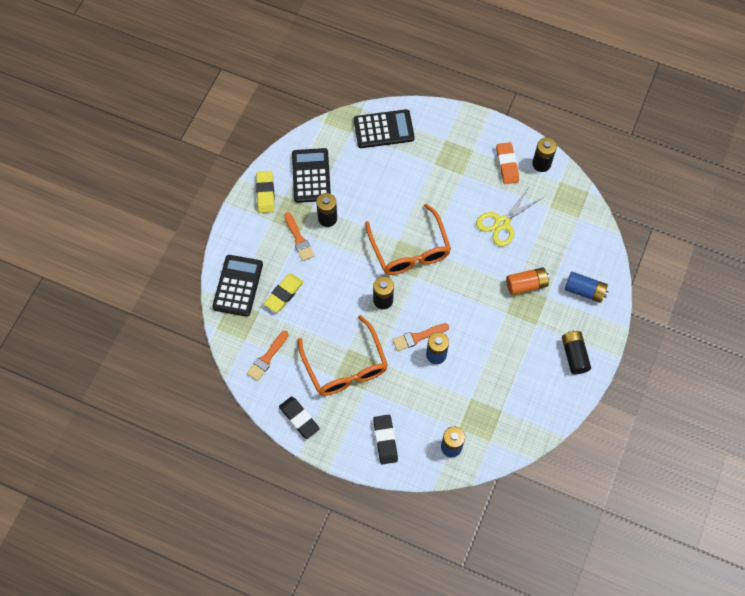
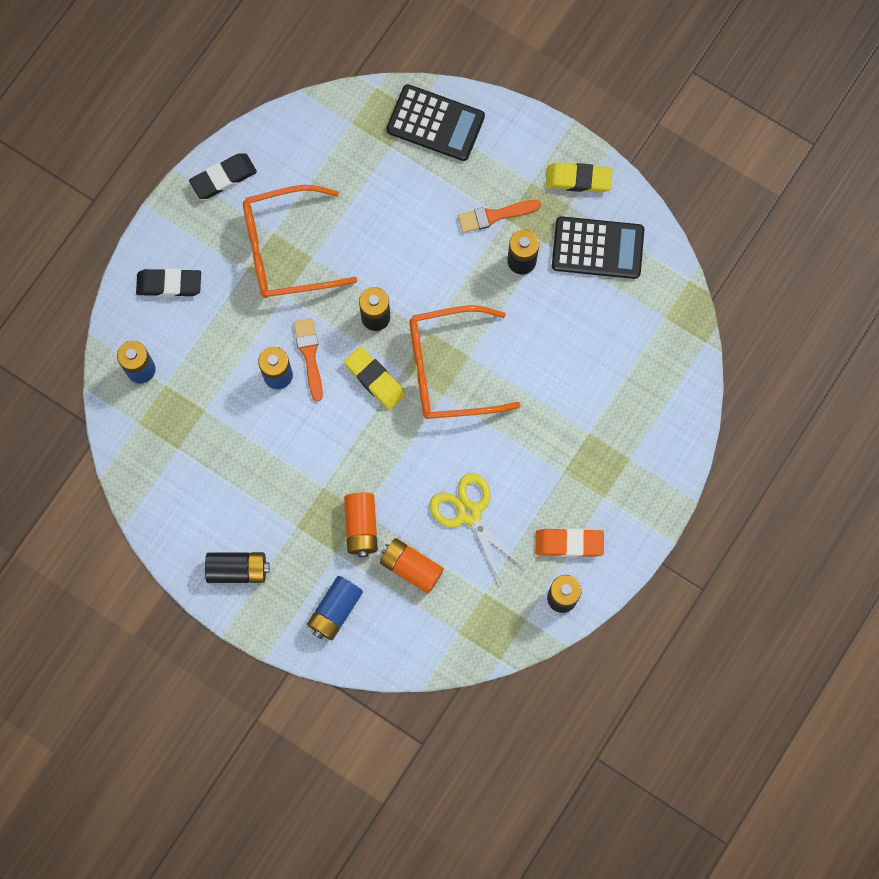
camera: 100 degrees right, 10 degrees up
(267, 358) = (319, 148): orange brush -> none
(284, 294) = (411, 183): yellow eraser -> yellow eraser (375, 379)
(383, 129) = (662, 368): black calculator -> none
(545, 251) = (411, 567): none -> orange battery

